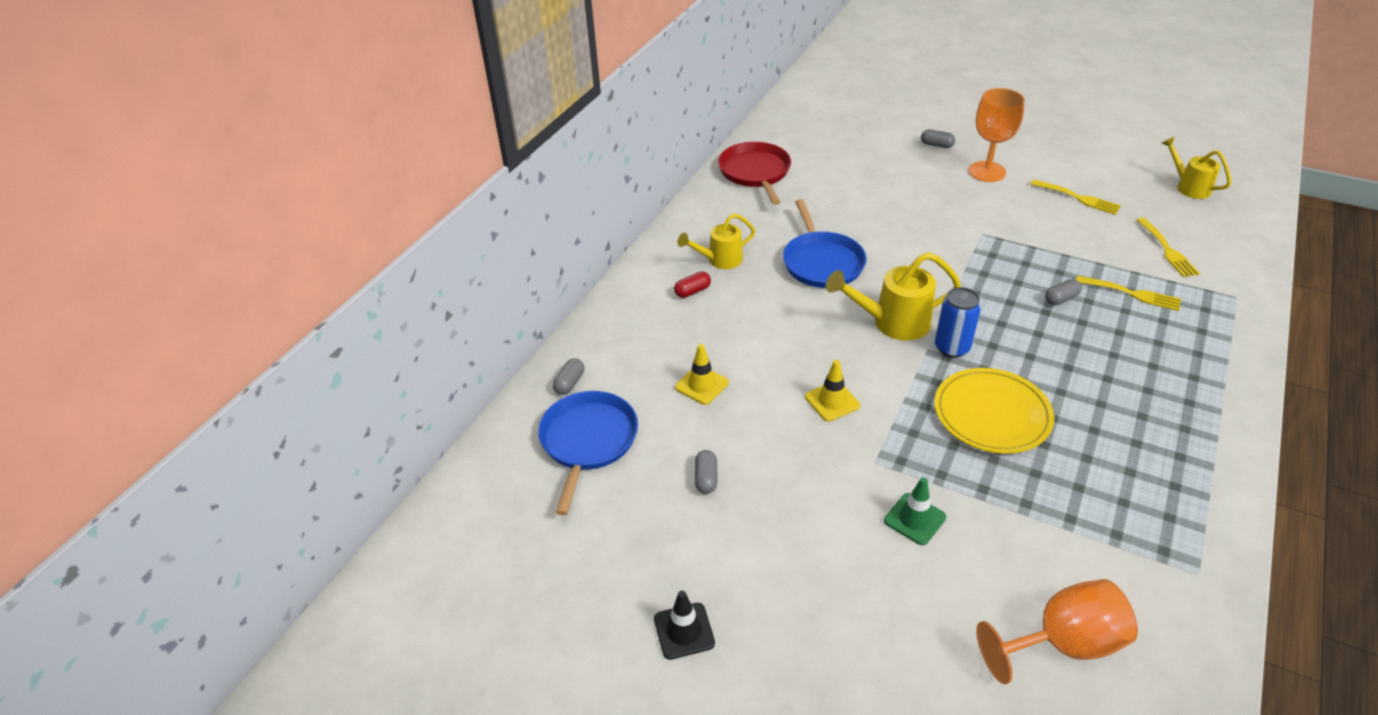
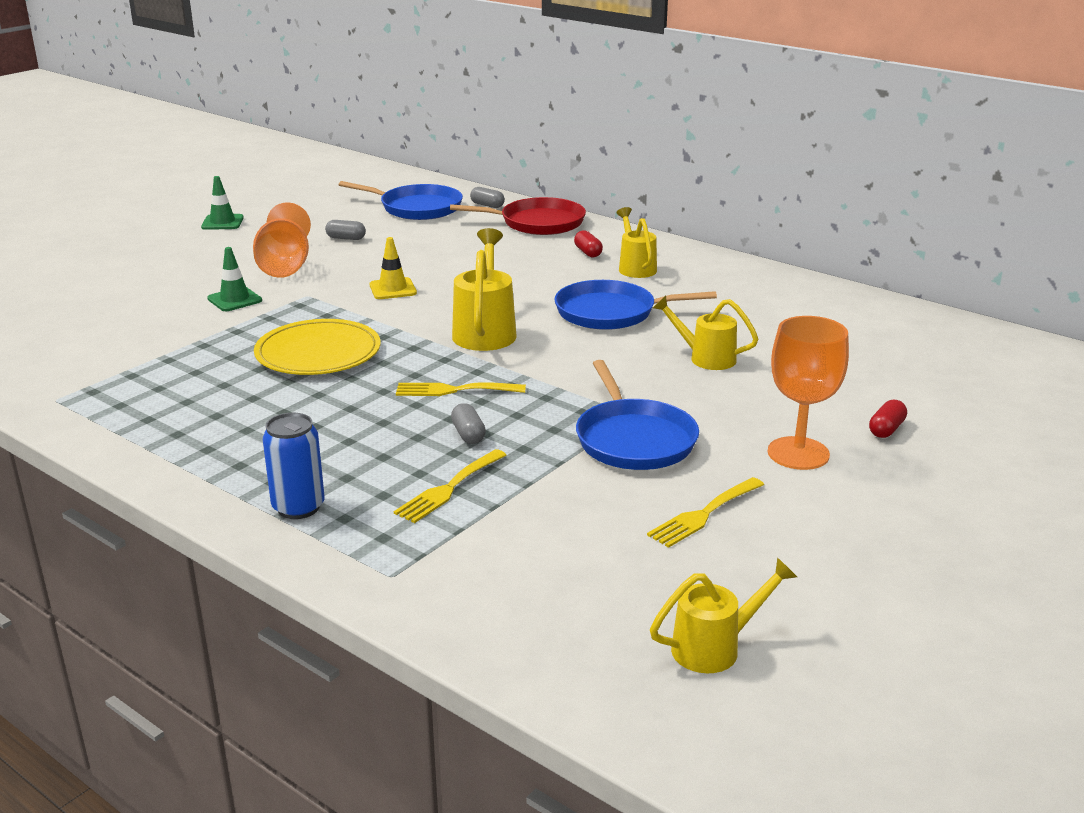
camera: 100 degrees right, 15 degrees down
(684, 631) = (222, 222): black traffic cone -> green traffic cone
(702, 385) = (452, 245): yellow traffic cone -> none
(755, 172) = (815, 301): red pan -> red pan (538, 223)
(879, 212) = (705, 358): none -> yellow watering can
(936, 145) = (886, 429): grey capsule -> red capsule
(951, 348) = (426, 353): blue can -> blue can (298, 507)
(1014, 229) = (634, 439): none -> blue pan
(1062, 644) = (70, 329): orange goblet -> orange goblet (285, 266)
(1167, 250) = (532, 553): yellow fork -> yellow fork (454, 390)

